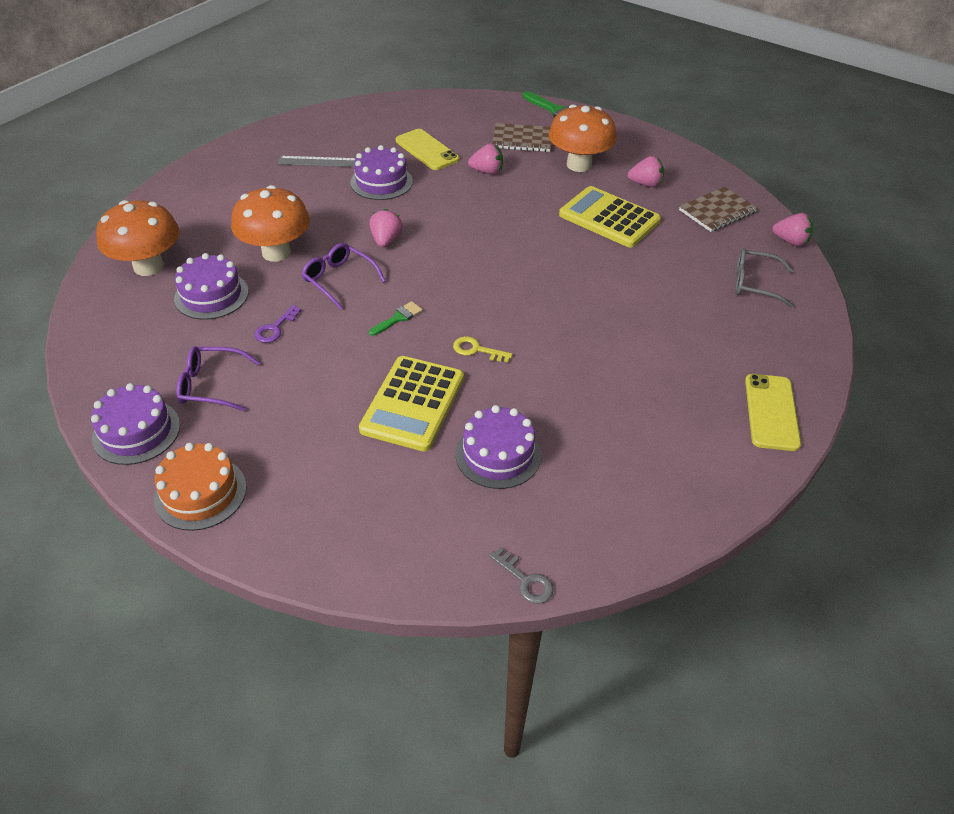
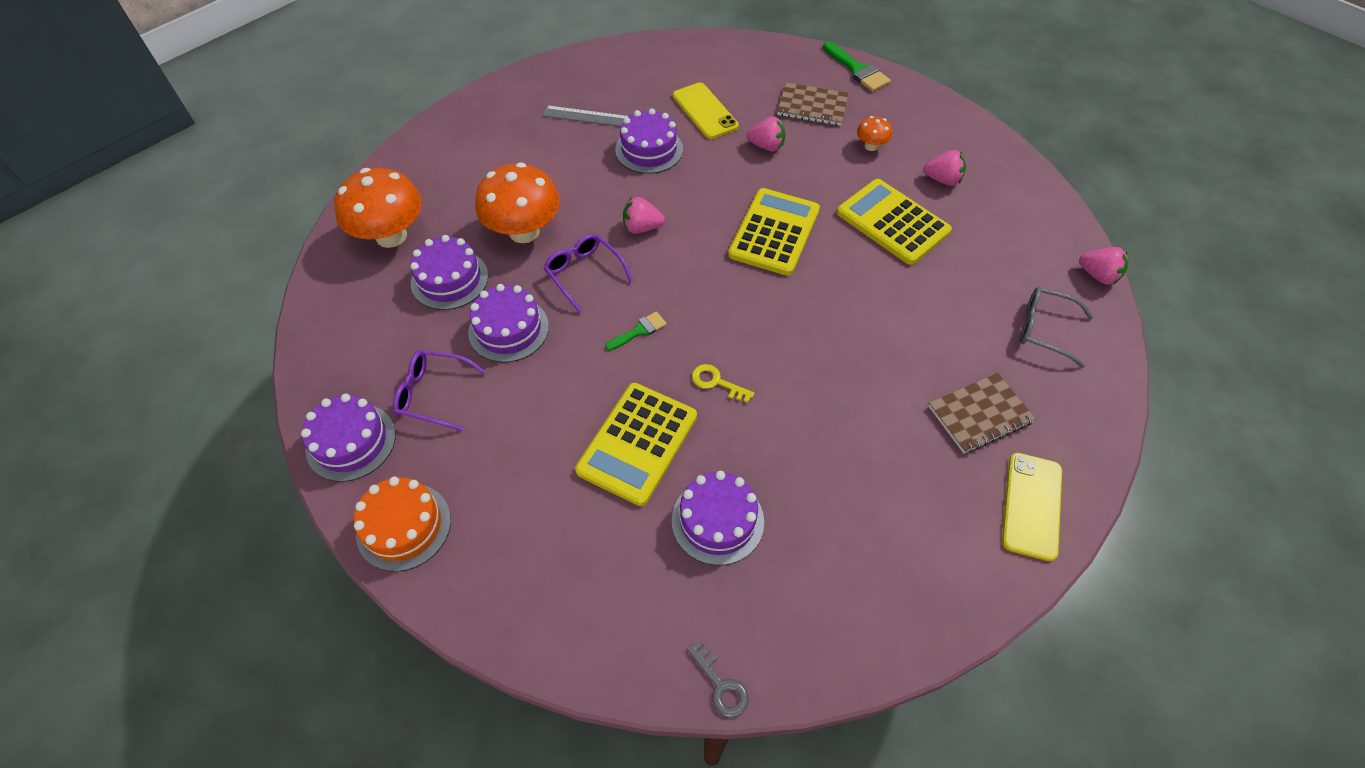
camera: 10 degrees right, 10 degrees up
(275, 328) = (508, 329): purple key -> purple cake
(386, 240) = (642, 227): pink strawberry -> pink strawberry turned 105 degrees counterclockwise
(506, 234) = (774, 232): none -> yellow calculator
(579, 165) = (871, 146): orange mushroom -> orange mushroom, size x0.47
(717, 211) = (1019, 225): brown notebook -> brown notebook (979, 414)

